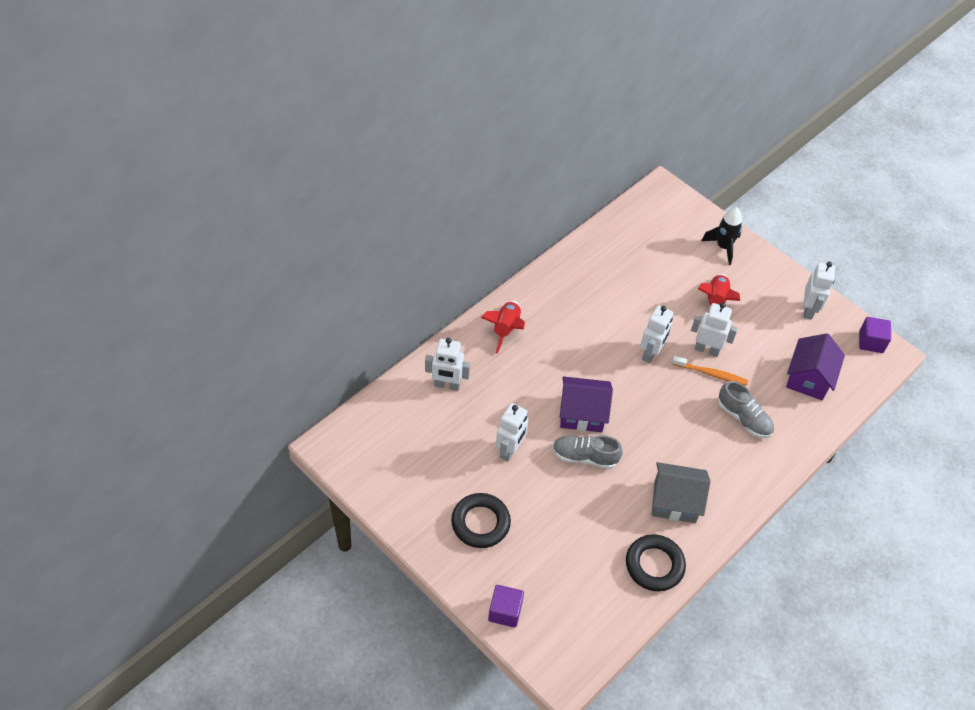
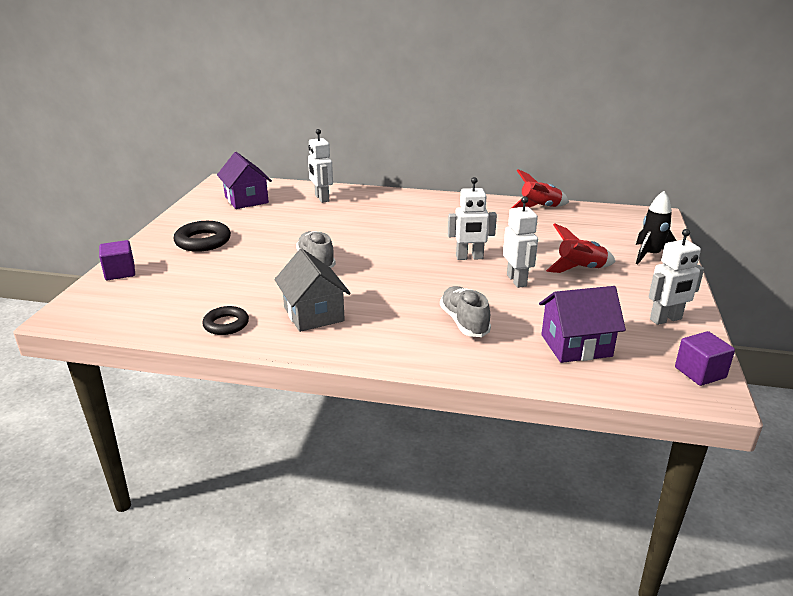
camera: 60 degrees right, 25 degrees down
(506, 329) = (403, 202): red rocket -> red rocket (539, 208)
(510, 450) = (287, 232): white robot -> none
(582, 413) = (360, 248): purple house -> purple house (246, 200)
(654, 565) = (226, 324): black ring -> black ring, size x0.66
(711, 374) = (492, 290): orange toothbrush -> none
(744, 418) = (464, 322): grey shoe -> grey shoe turned 150 degrees clockwise

